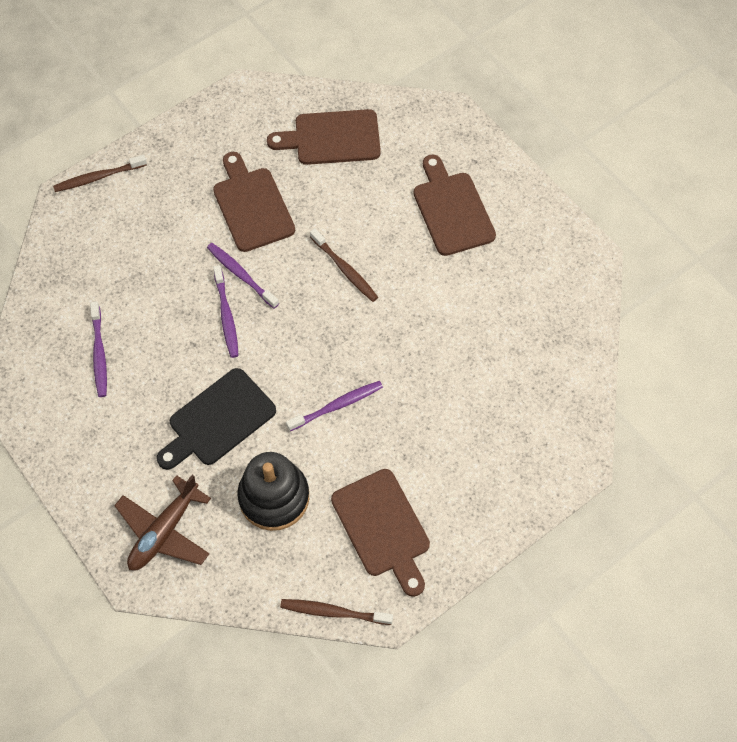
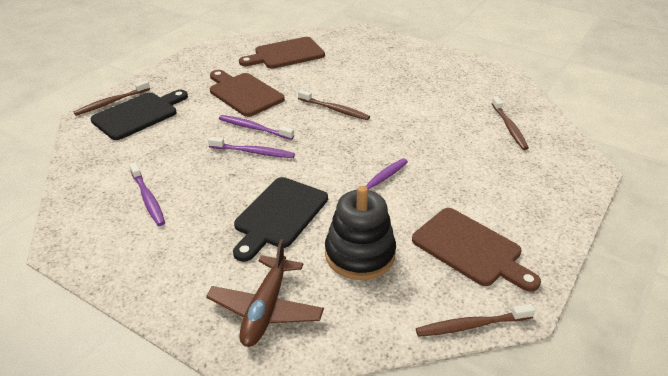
camera: 20 degrees left, 25 degrees down
(122, 210) = (138, 114): none -> black cutting board
(226, 316) = (253, 152): purple toothbrush -> purple toothbrush turned 45 degrees counterclockwise
(452, 210) = (392, 69): brown cutting board -> none
(532, 366) = (509, 127): none -> brown toothbrush

